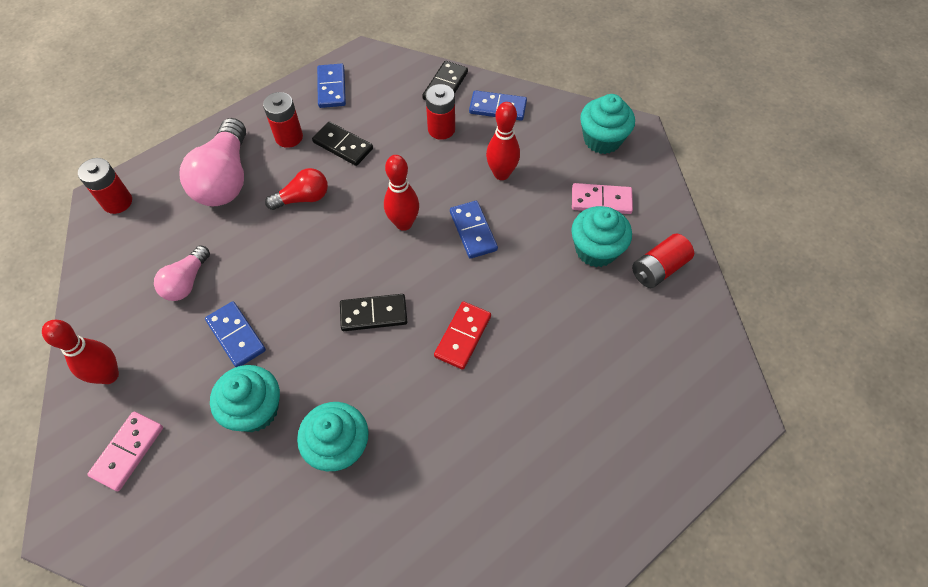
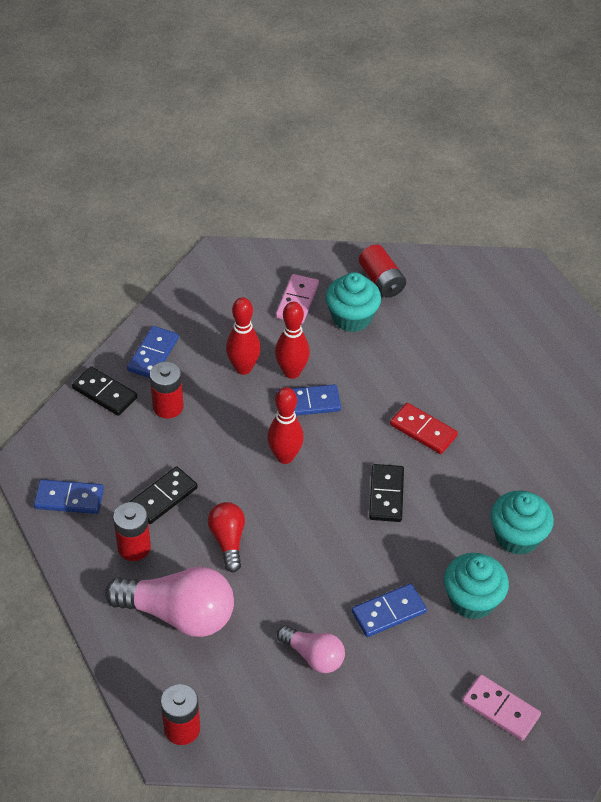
camera: 80 degrees left, 10 degrees down
(109, 375) = (414, 729): red bowling pin -> red bowling pin (292, 372)
(602, 139) = (223, 283): turquoise cupcake -> none

